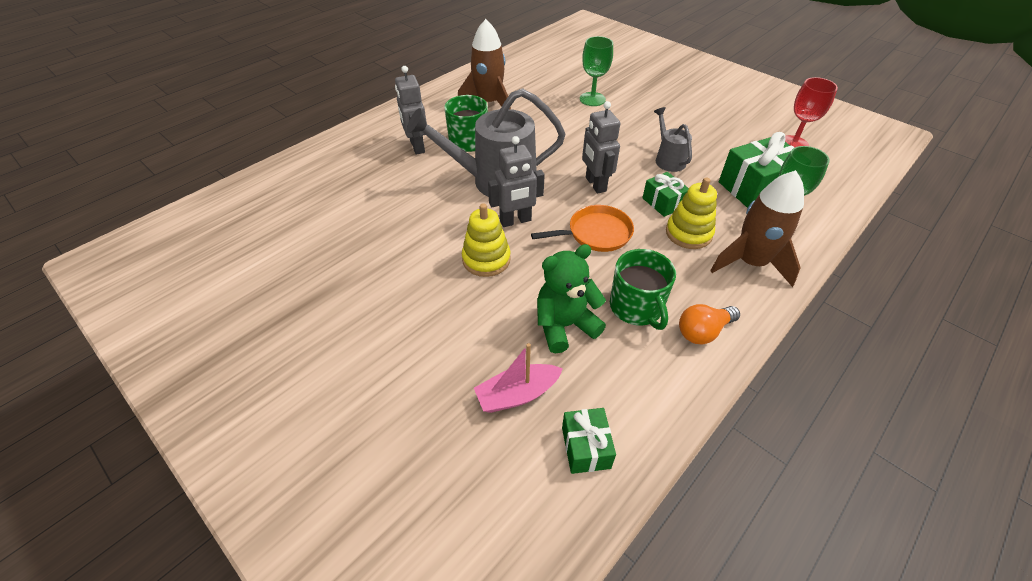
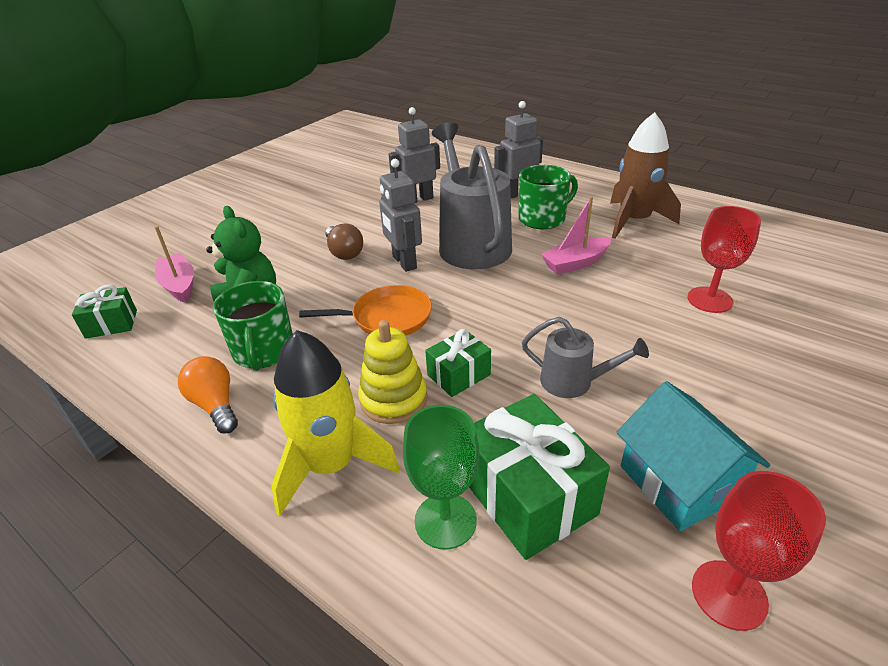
camera: 85 degrees right, 10 degrees down
(486, 259) = (344, 252): yellow stacking toy -> brown light bulb
(540, 137) = (575, 263): none -> pink boat
(592, 99) = (709, 300): green goblet -> red goblet
(595, 184) = (485, 312): grey robot -> grey robot (418, 199)
(596, 233) = (387, 317): orange pan -> orange pan turned 75 degrees counterclockwise
(636, 307) = (264, 351): green mug -> green mug turned 75 degrees counterclockwise
(668, 159) = (574, 382): grey watering can -> grey watering can turned 45 degrees clockwise
(737, 142) = (678, 482): none -> turquoise house
(750, 263) = (331, 465): brown rocket -> yellow rocket

